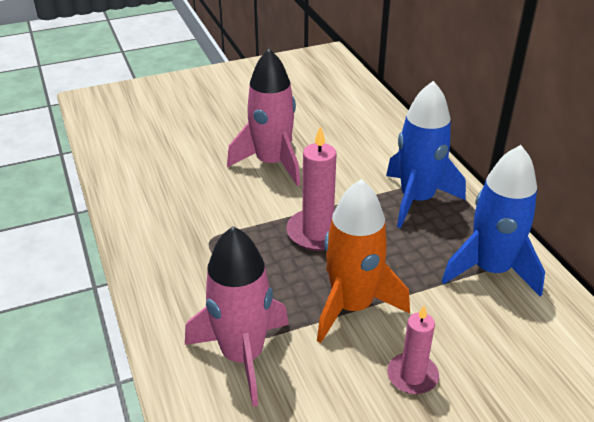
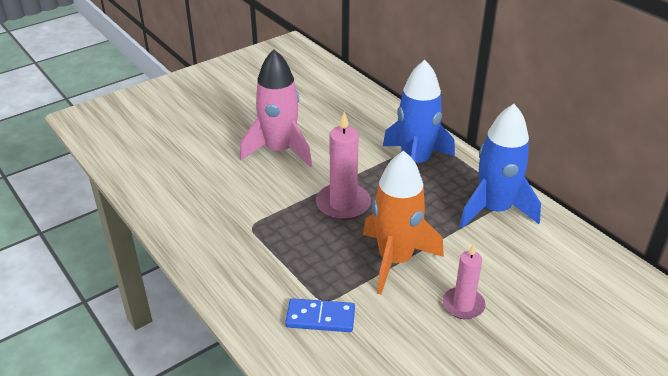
camera: 15 degrees left, 0 degrees up
(242, 355) = (320, 317): pink rocket -> blue domino

